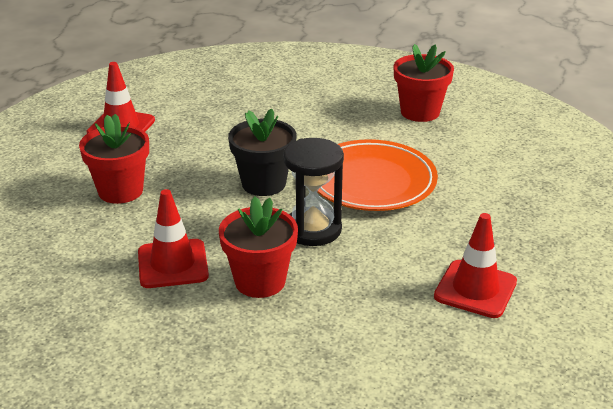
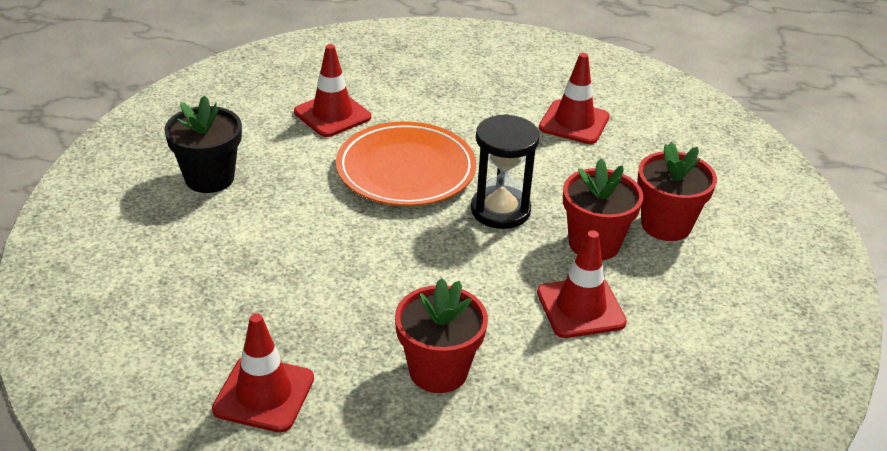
camera: 95 degrees left, 5 degrees up
(263, 183) = (414, 247): black flower pot -> black flower pot (209, 178)
(420, 112) = (255, 132): red flower pot -> red flower pot (666, 225)
(455, 145) = (332, 115): none -> red traffic cone

